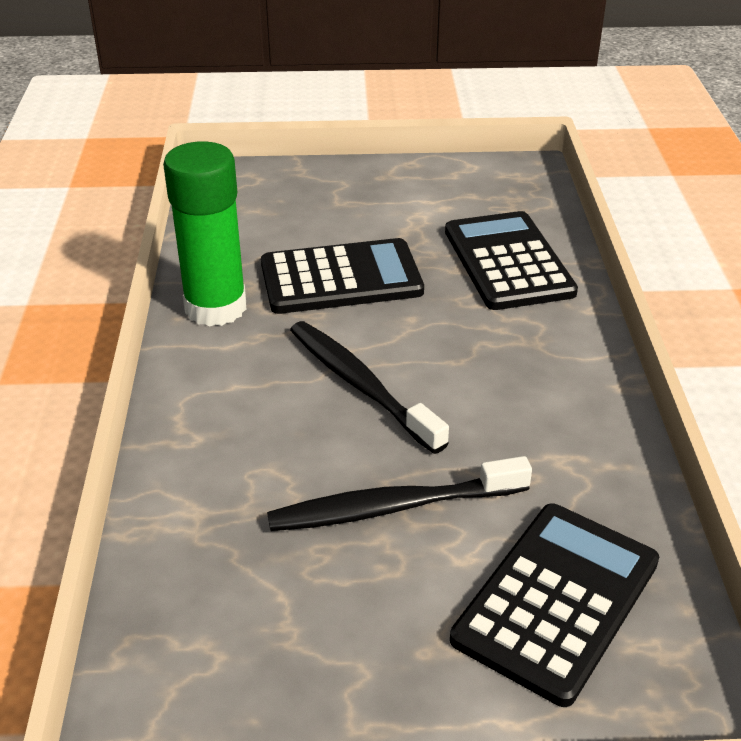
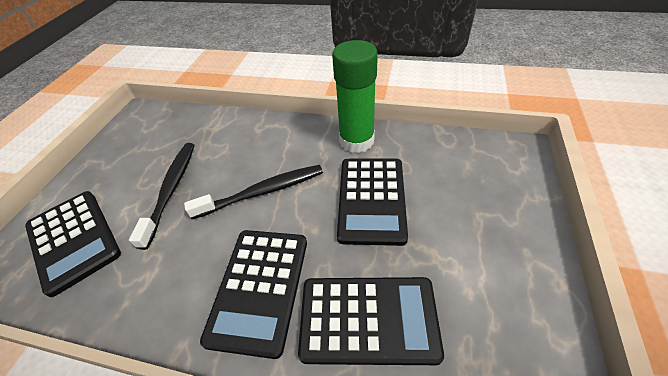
camera: 110 degrees right, 10 degrees up
(517, 344) = (259, 288): none -> black calculator

